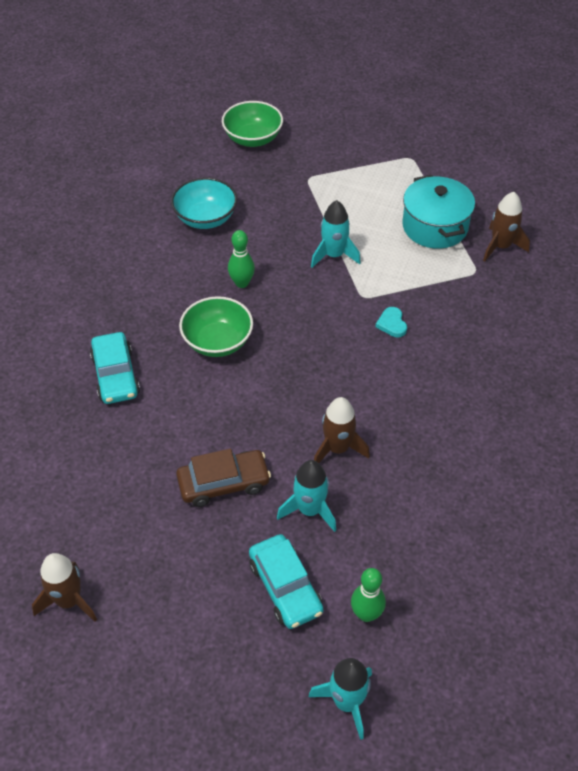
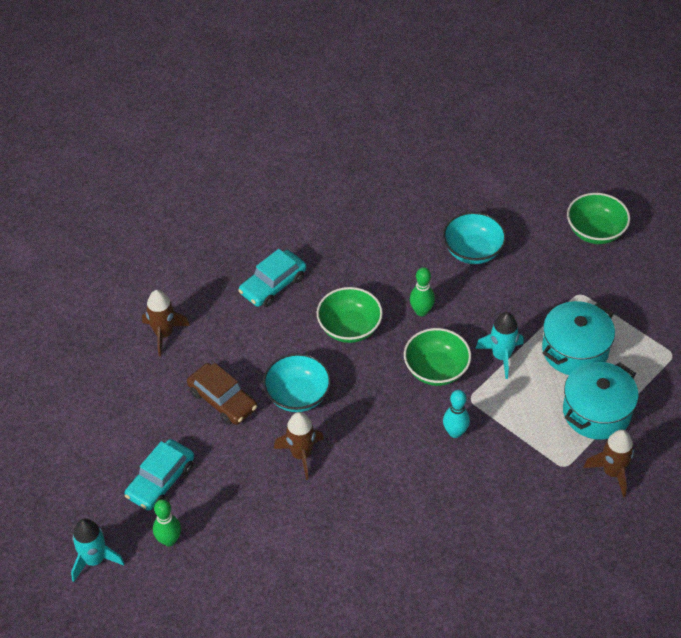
camera: 60 degrees right, 0 degrees up
(69, 600) = (77, 365): brown rocket -> brown rocket (164, 334)
(265, 418) = (297, 395): none -> turquoise bowl
(309, 510) = (234, 464): turquoise rocket -> none
(314, 304) = (436, 370): none -> green bowl
(363, 209) = (575, 350): none -> turquoise pot
(392, 324) = (455, 432): turquoise heart -> turquoise bowling pin

